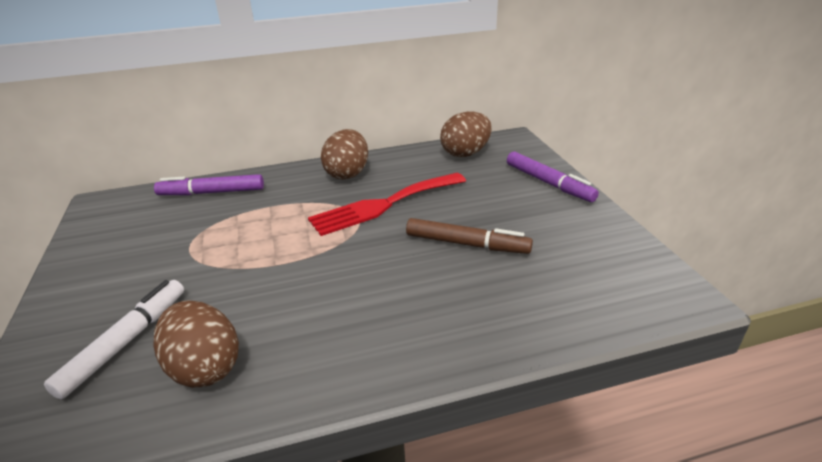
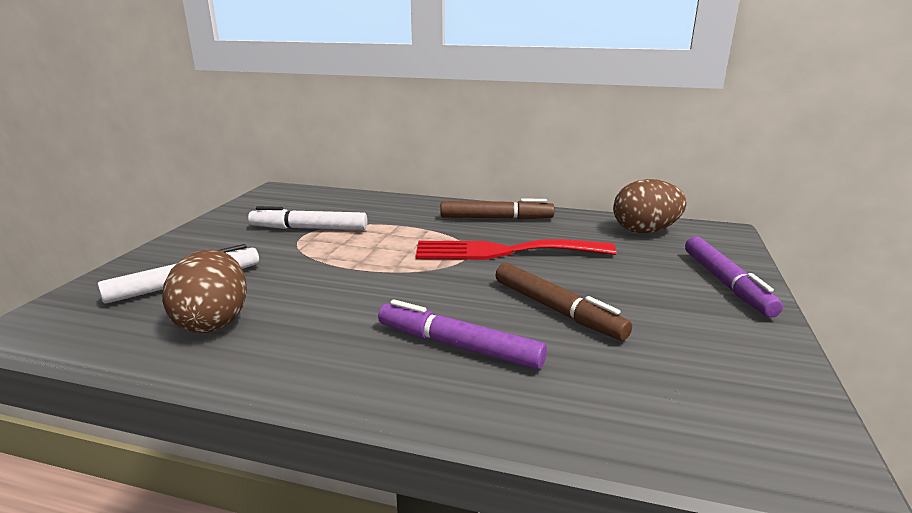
camera: 30 degrees right, 10 degrees down
(188, 237) = (309, 228): none -> white marker
(212, 192) = (363, 203): purple marker -> purple marker (458, 346)
(347, 174) = (496, 218): brown egg -> brown marker

